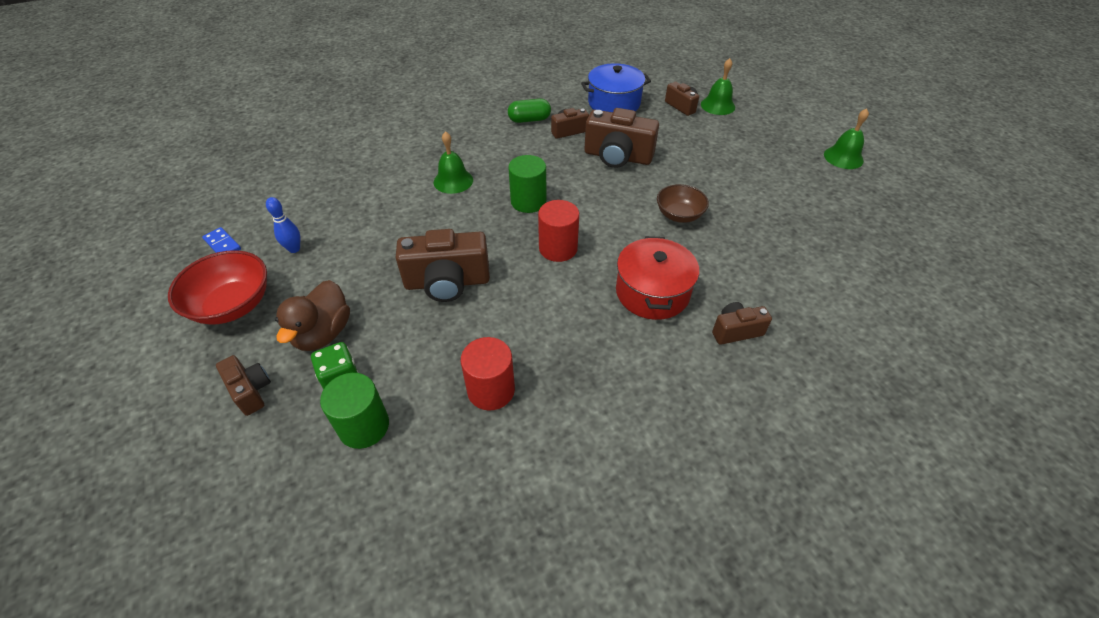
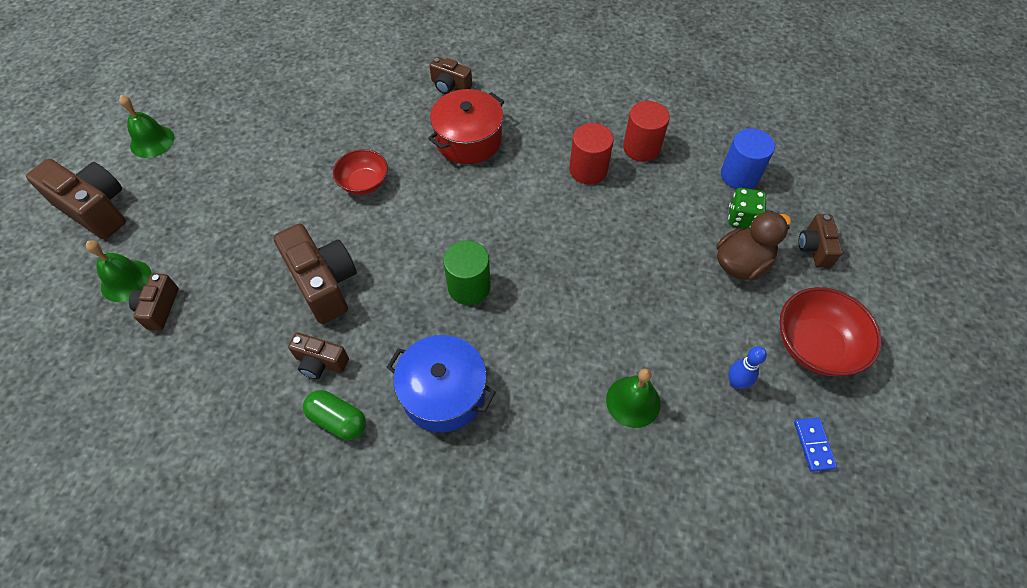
camera: 140 degrees left, 10 degrees up
(364, 426) = (739, 175): green cylinder -> blue cylinder
(447, 282) = (613, 246): brown camera -> brown camera (95, 209)
(453, 181) = (516, 371): green bell -> green bell (633, 401)
(558, 248) = (495, 219): red cylinder -> red cylinder (588, 170)
(614, 103) = (212, 374): blue pot -> blue pot (443, 393)
(679, 215) = (364, 183): brown bowl -> red bowl

